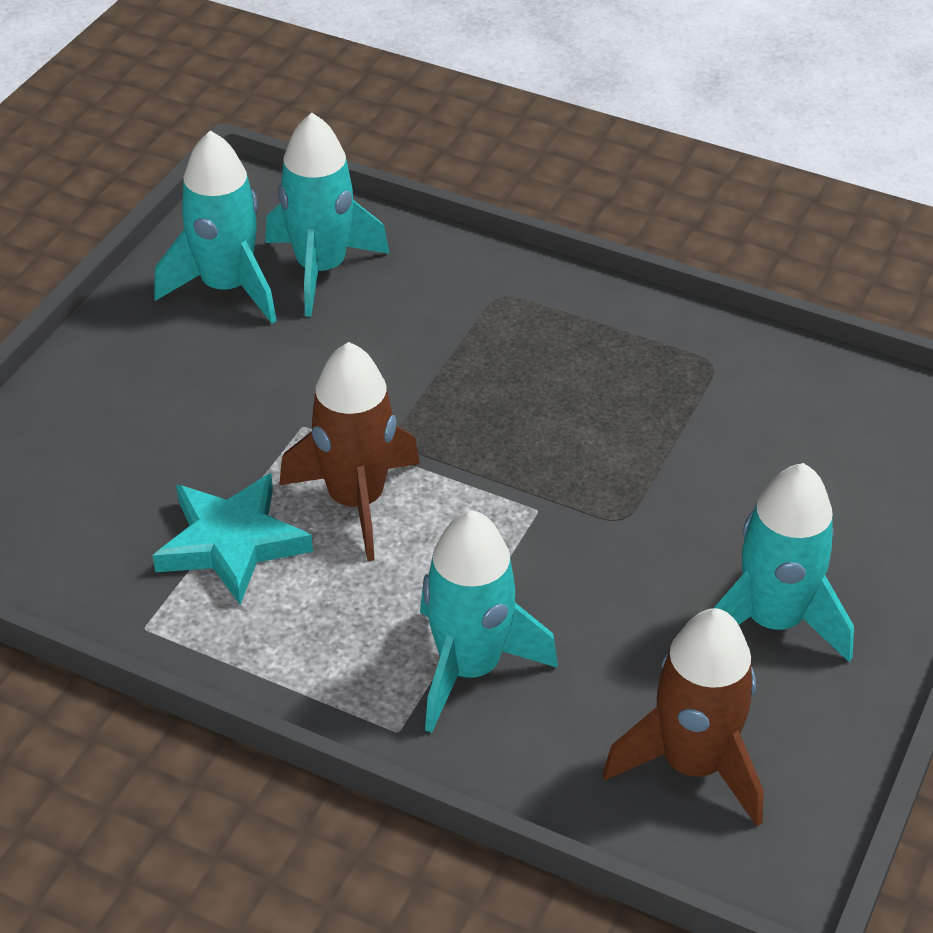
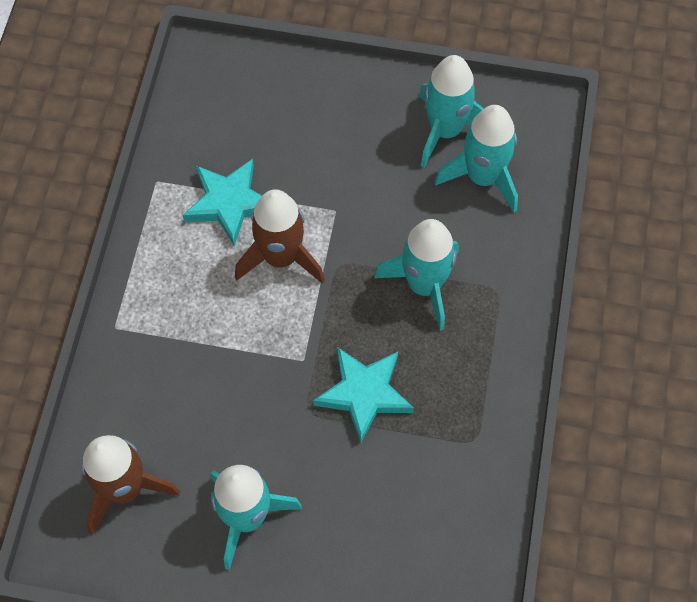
camera: 75 degrees right, 20 degrees up
(469, 667) = (167, 352): turquoise rocket -> turquoise rocket (424, 285)
(612, 455) = (364, 393): none -> turquoise star

